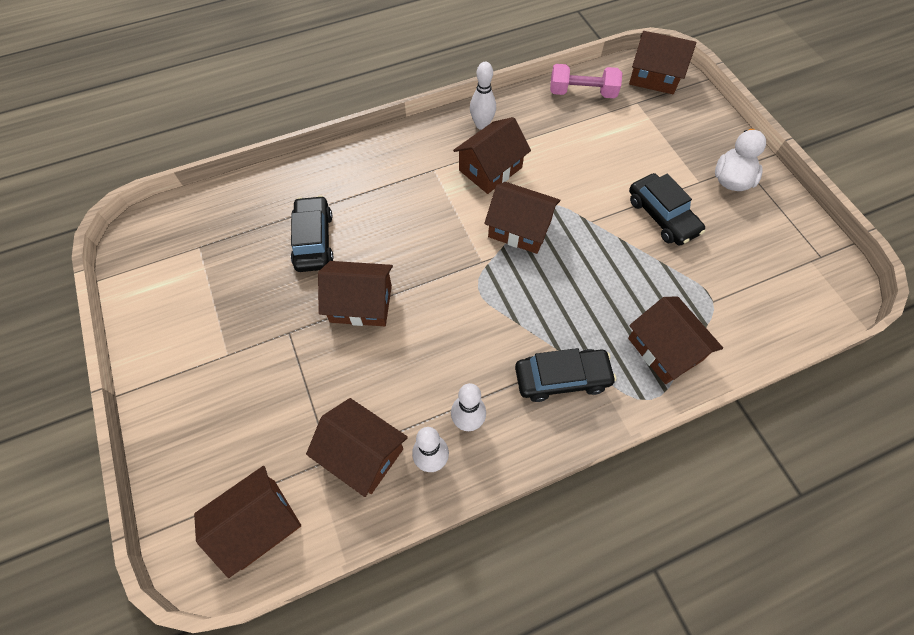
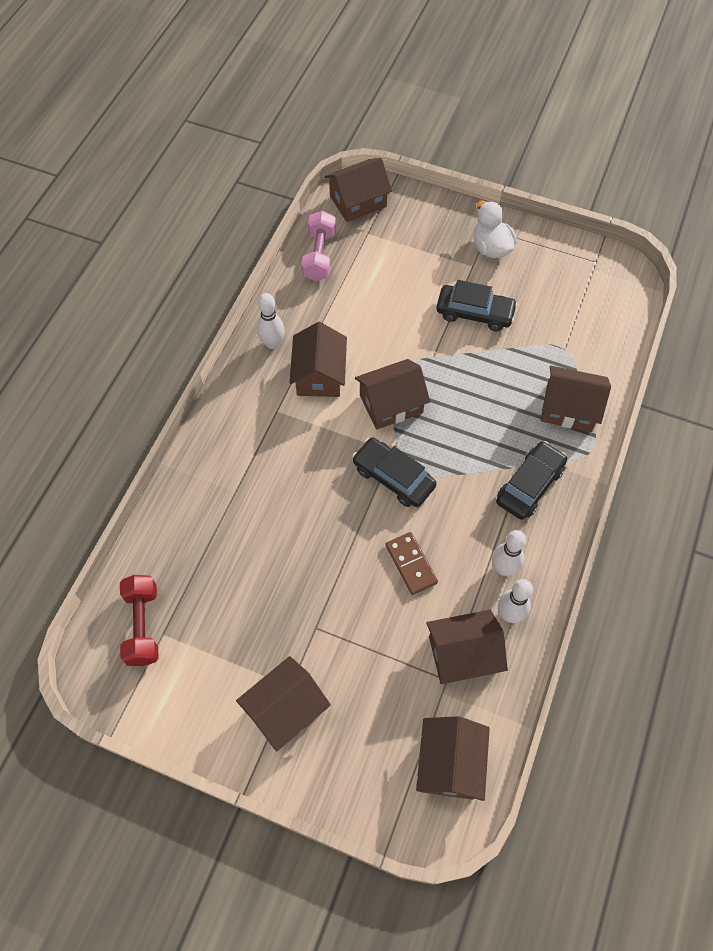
camera: 45 degrees left, 0 degrees up
(195, 231) = (143, 625): none -> red dumbbell
(314, 240) = (250, 546): black car -> black car (393, 477)
(361, 303) = (343, 559): brown house -> brown house (285, 709)
(402, 351) = (411, 564): none -> brown domino
(582, 93) = (319, 256): pink dumbbell -> pink dumbbell turned 45 degrees counterclockwise

